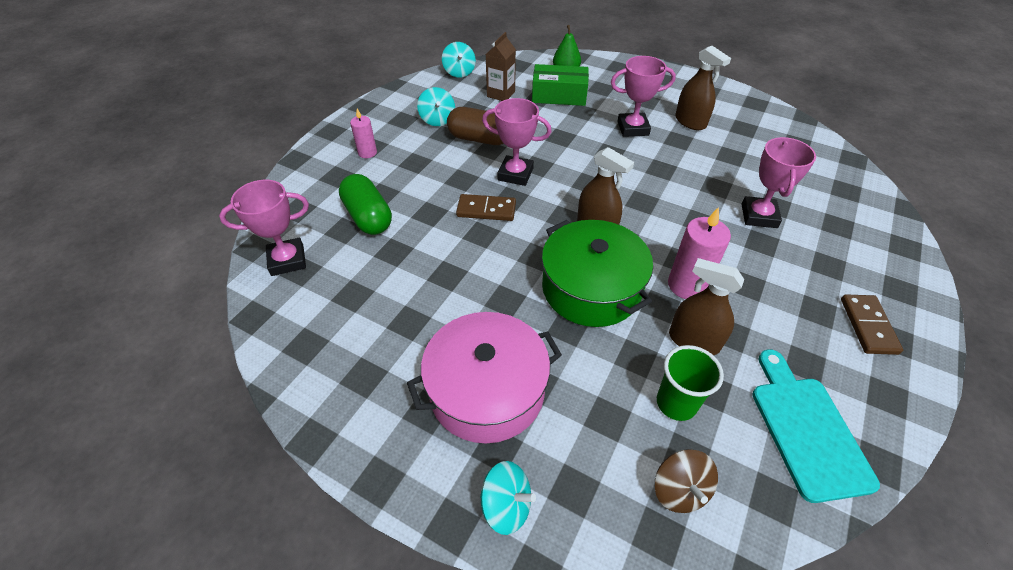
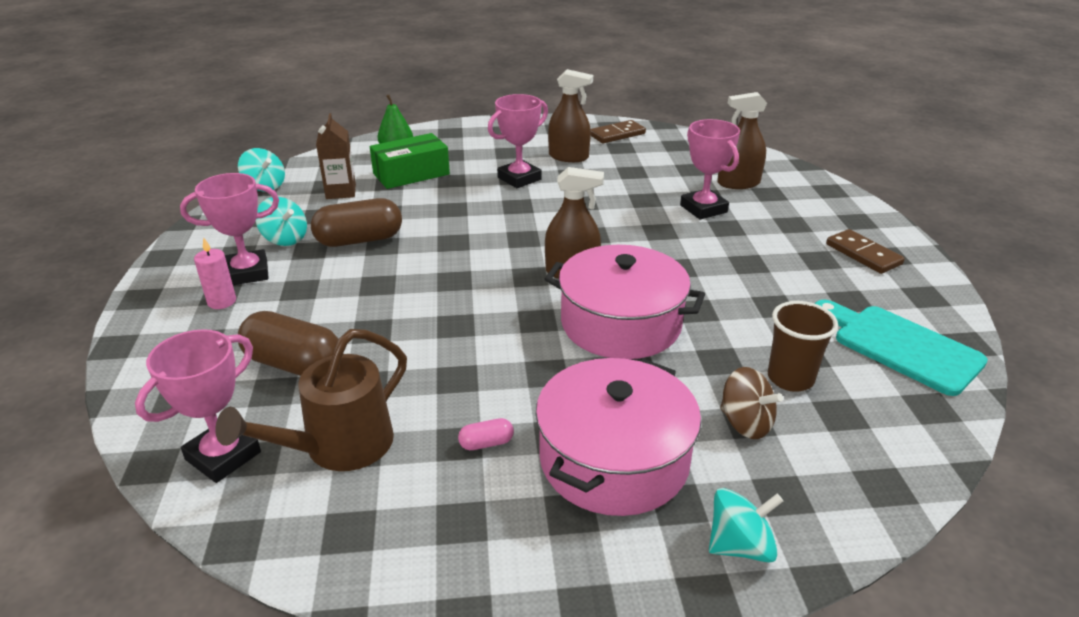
camera: 35 degrees left, 15 degrees down
(344, 287) = (338, 447): none -> brown watering can
(368, 217) = (294, 364): green capsule -> brown capsule
(423, 332) = (486, 443): none -> pink capsule
(486, 210) = (438, 301): brown domino -> brown domino (617, 134)
(515, 174) = (436, 257): pink trophy -> pink trophy (247, 273)
(591, 288) = (621, 323): green pot -> pink pot
(676, 403) = (790, 378): green cup -> brown cup
(679, 490) = (863, 442): brown spinning top -> brown spinning top (745, 423)
(687, 285) = (702, 284): pink candle -> none
(693, 341) = (753, 324): brown spray bottle -> brown spray bottle (738, 183)

